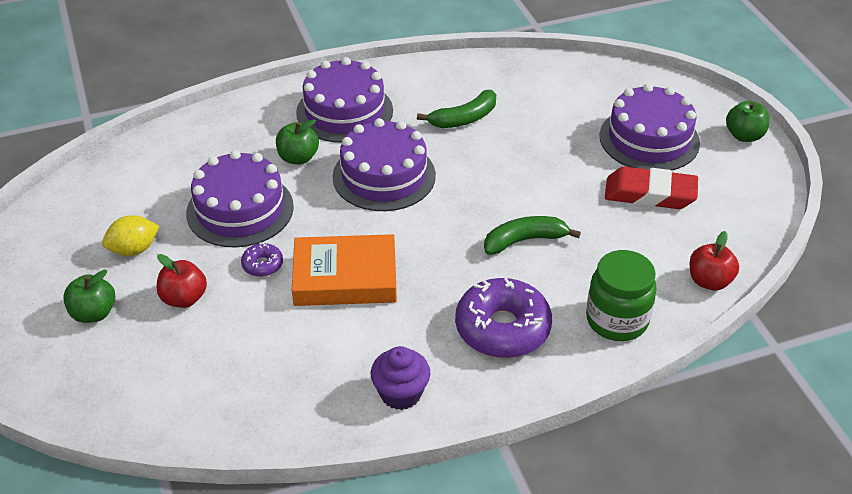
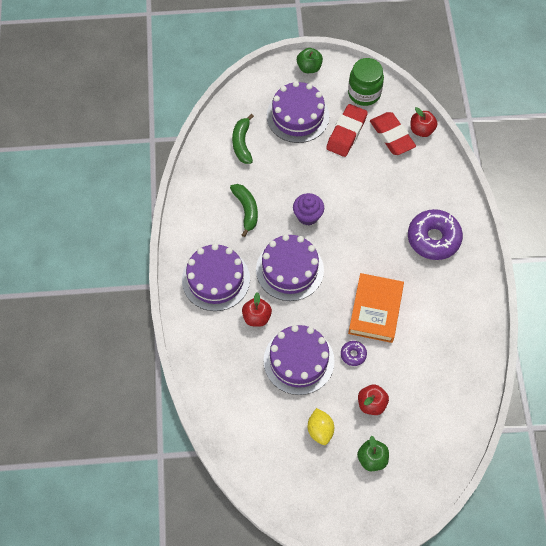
camera: 75 degrees left, 20 degrees up
(298, 158) = (256, 317): green apple -> red apple
(401, 393) = (469, 300): purple cupcake -> purple cupcake (308, 216)
(524, 240) = (368, 208): green banana -> green banana (242, 143)
(617, 320) = (439, 182): green jar -> green jar (364, 93)
(675, 246) = (392, 136): none -> red eraser

